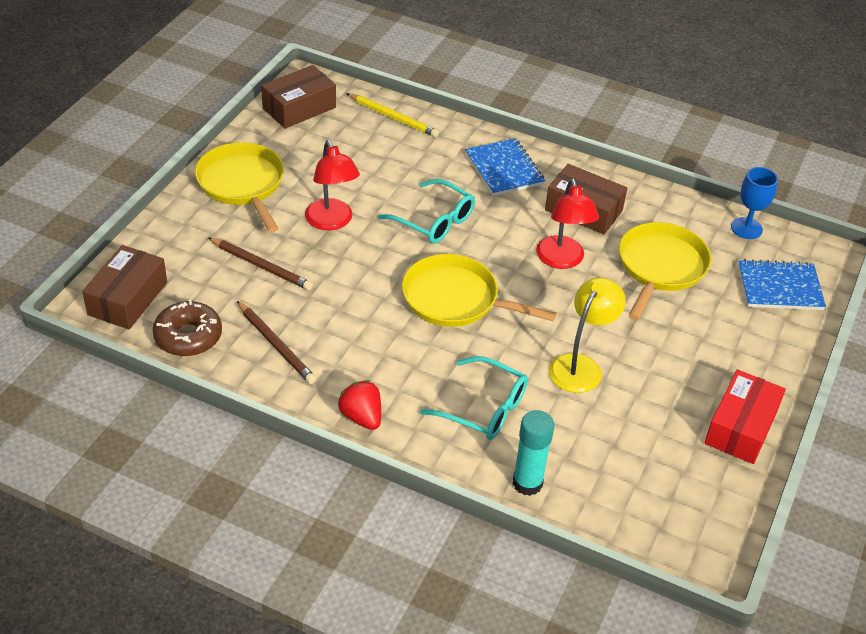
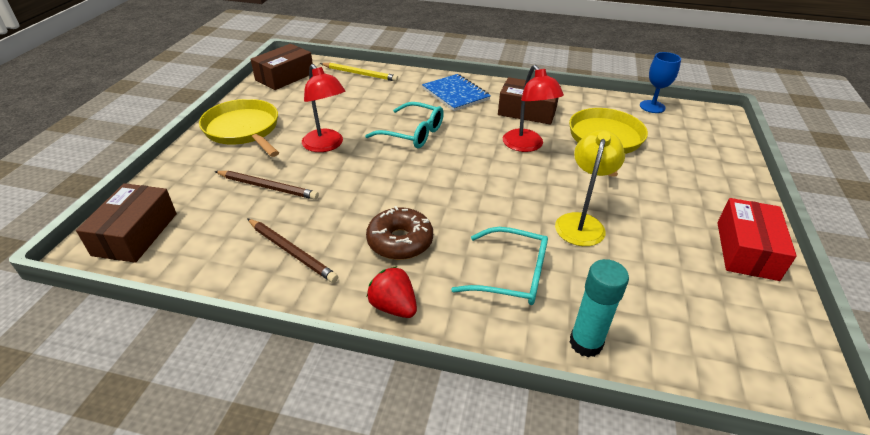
camera: 10 degrees left, 5 degrees down
(188, 336) = (200, 259): brown donut -> brown donut (400, 241)
(455, 299) = (450, 187): yellow pan -> none
(779, 287) = (702, 140): blue notebook -> none

